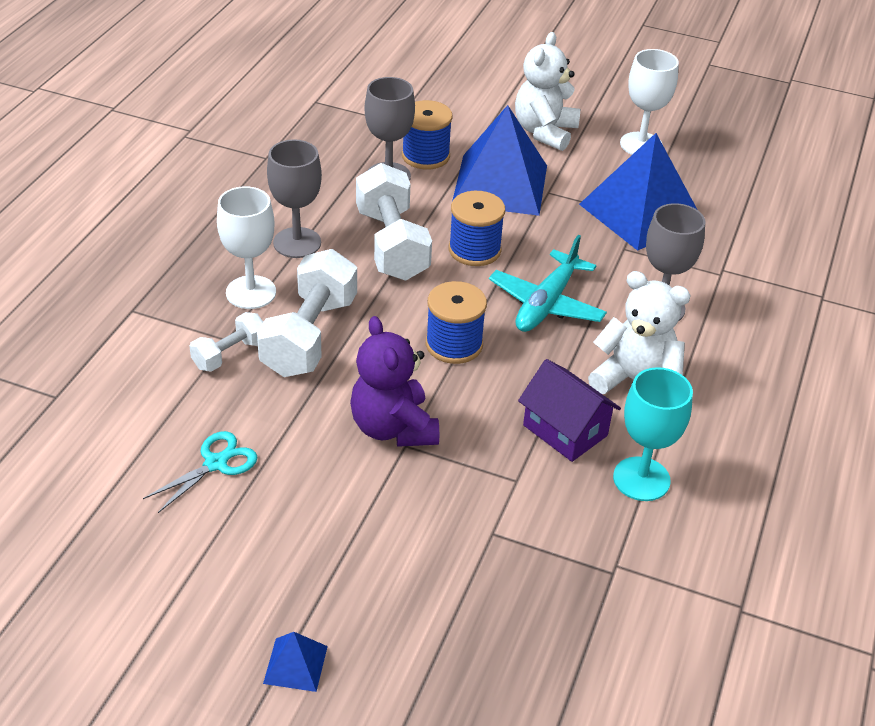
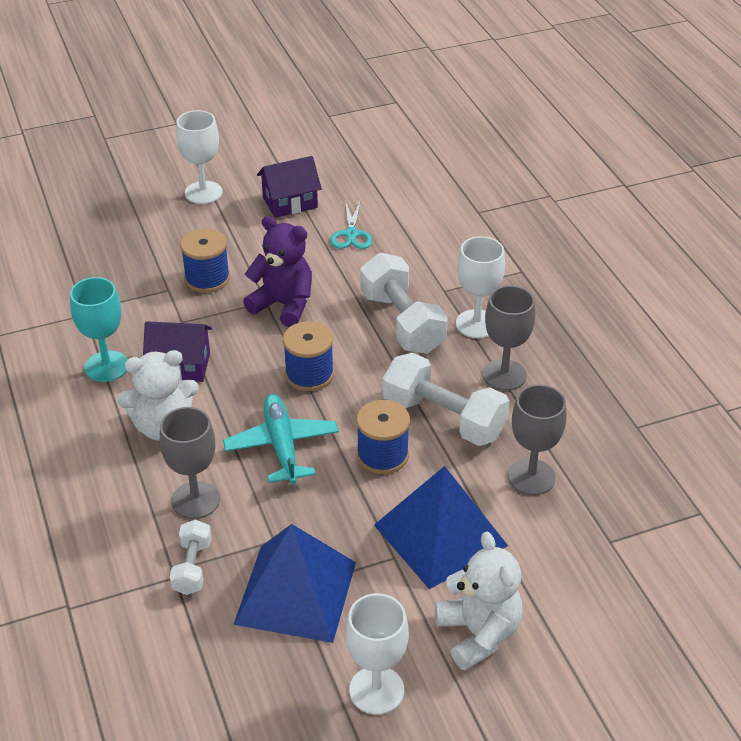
camera: 140 degrees right, 0 degrees up
(217, 561) = (290, 202): none -> purple house
(230, 354) = (429, 284): white dumbbell -> white dumbbell (192, 567)
(295, 664) = (203, 192): blue pyramid -> white goblet
(425, 156) = (534, 520): blue spool -> blue spool (207, 278)

